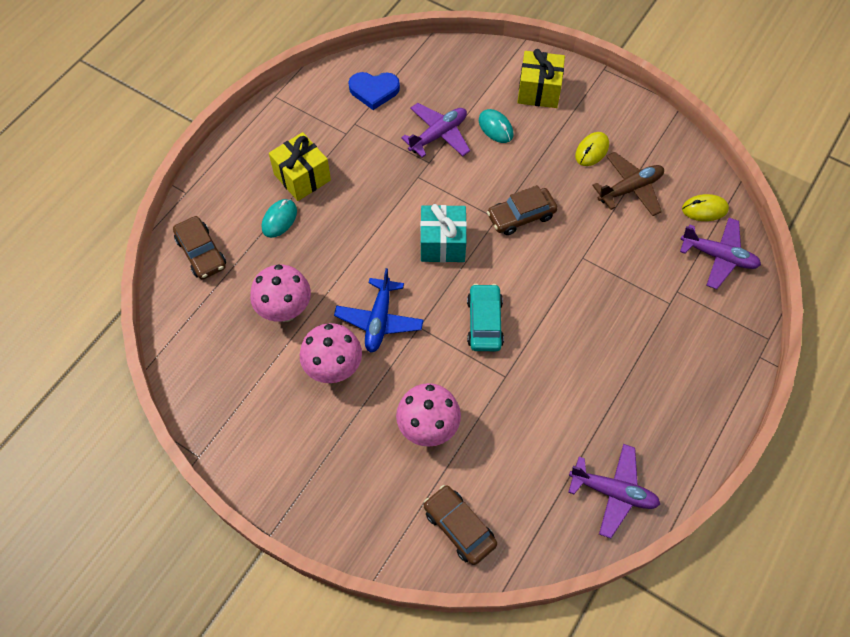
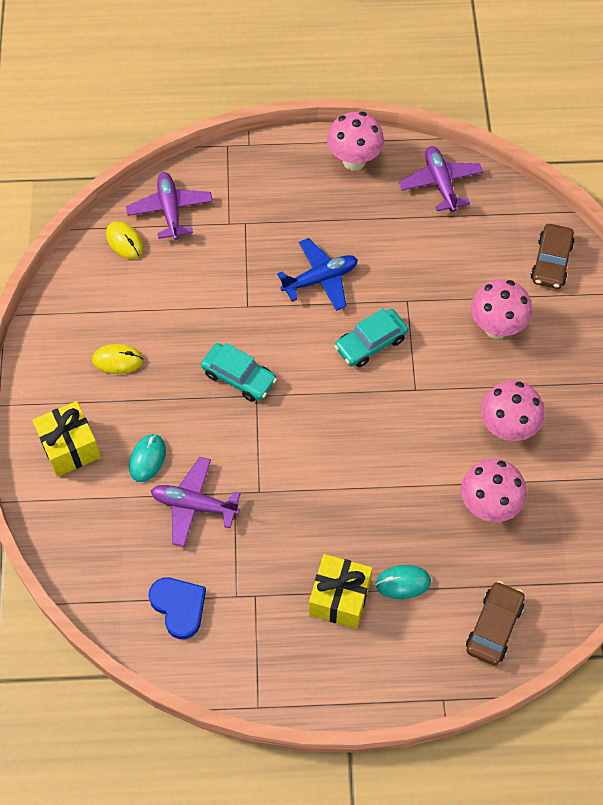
camera: 125 degrees left, 0 degrees up
(379, 320) = (434, 424): blue plane -> blue plane (320, 279)
(442, 243) = (318, 423): turquoise gift -> none
(521, 216) = (239, 377): brown car -> turquoise car
(630, 189) = (142, 307): brown plane -> none
(687, 433) = (354, 161): none -> pink mushroom

